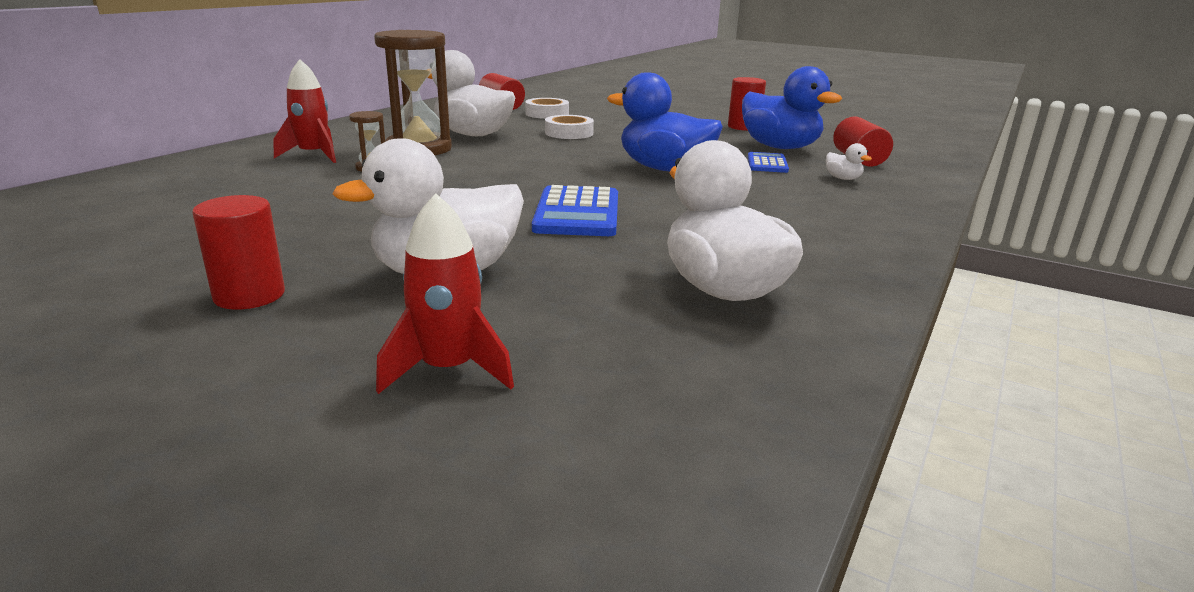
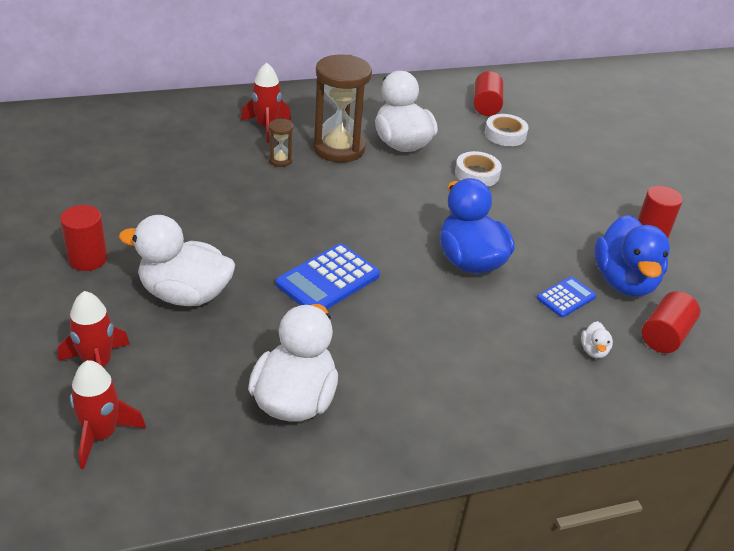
camera: 40 degrees right, 15 degrees up
(587, 425) = (101, 435): none -> red rocket

